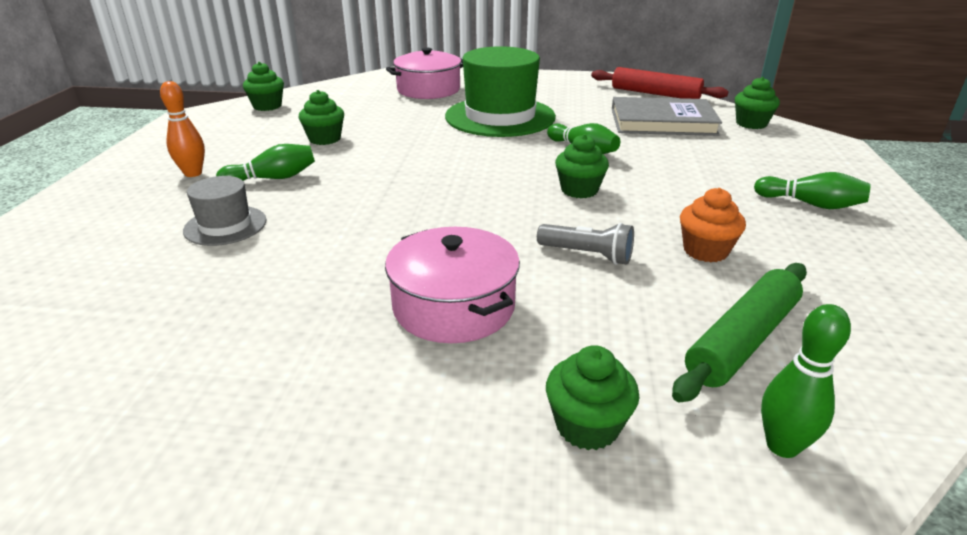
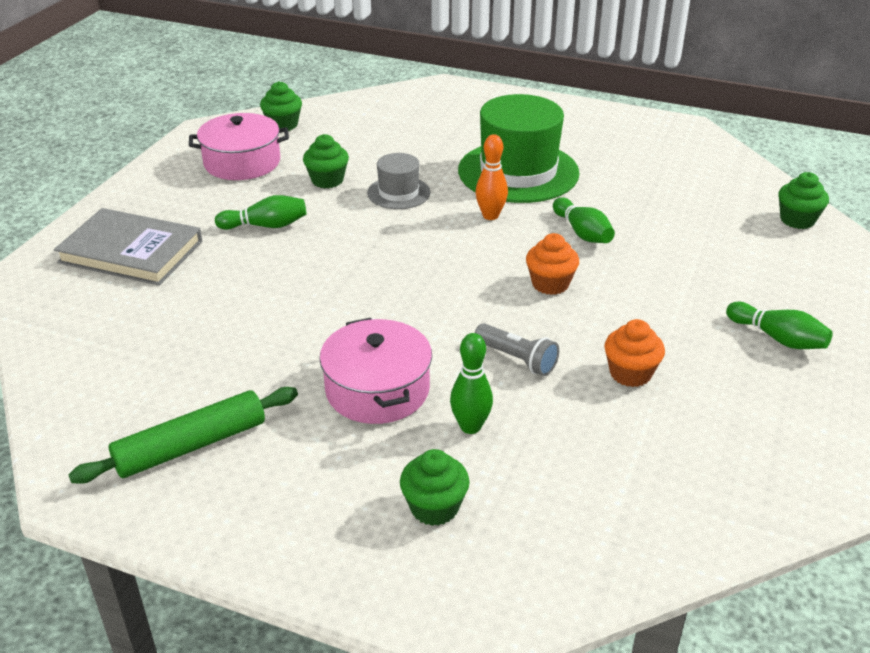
camera: 15 degrees right, 5 degrees up
(193, 173) = (196, 209): orange bowling pin -> orange bowling pin (490, 216)
(225, 225) = (213, 275): grey hat -> grey hat (398, 193)
(428, 89) = (458, 119): pink pot -> pink pot (242, 162)
(579, 190) = (550, 284): green cupcake -> orange cupcake
(655, 94) = (715, 158): red rolling pin -> none
(662, 122) = (695, 203): grey book -> grey book (131, 252)
(742, 340) = (602, 464): green rolling pin -> green rolling pin (191, 446)
(782, 446) = (572, 551): green bowling pin -> green bowling pin (470, 427)

